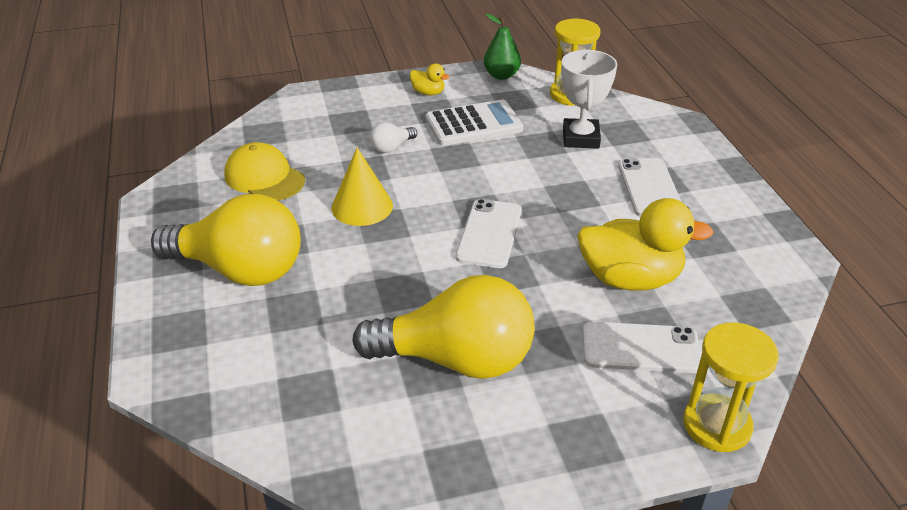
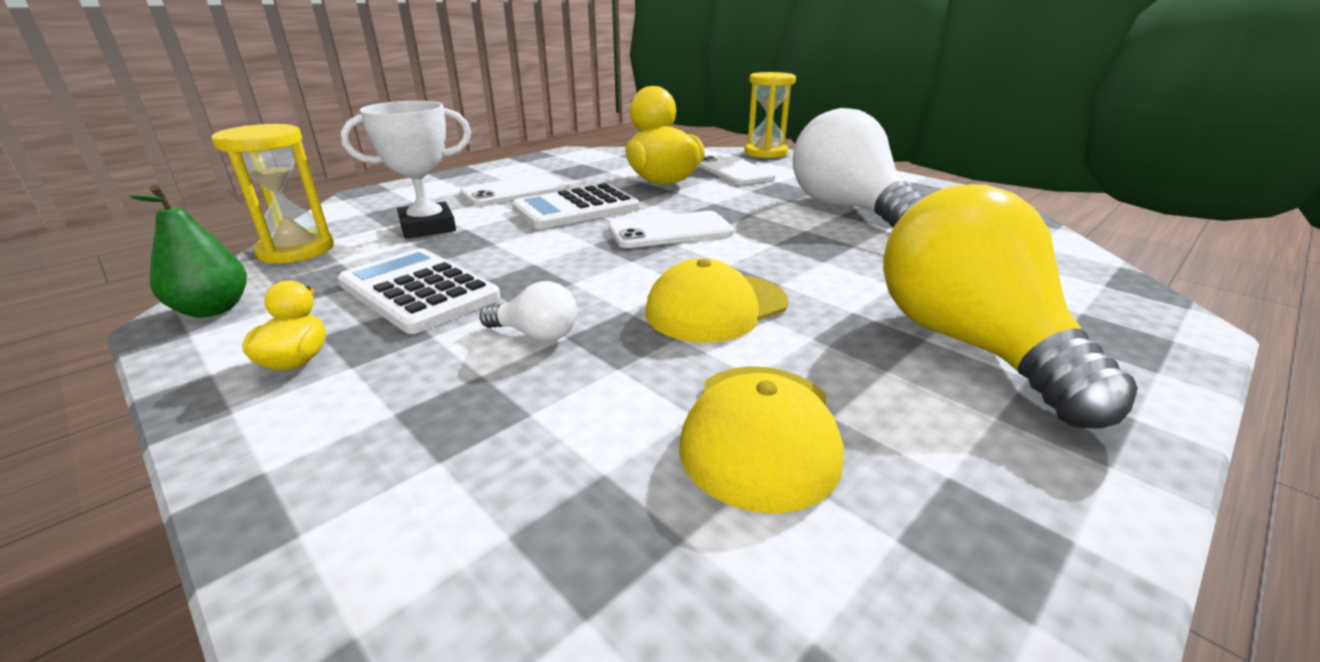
camera: 120 degrees left, 10 degrees down
(362, 206) = (716, 307): yellow cone -> yellow cap
(456, 359) = (847, 209): yellow light bulb -> white light bulb
(577, 206) = (576, 208): none -> white calculator

